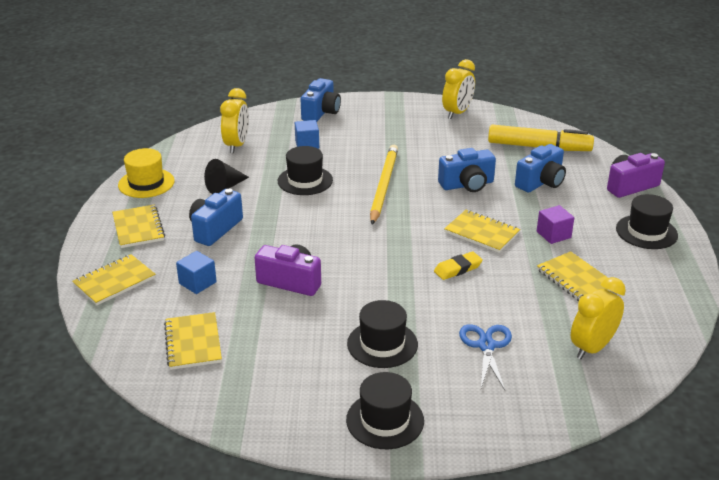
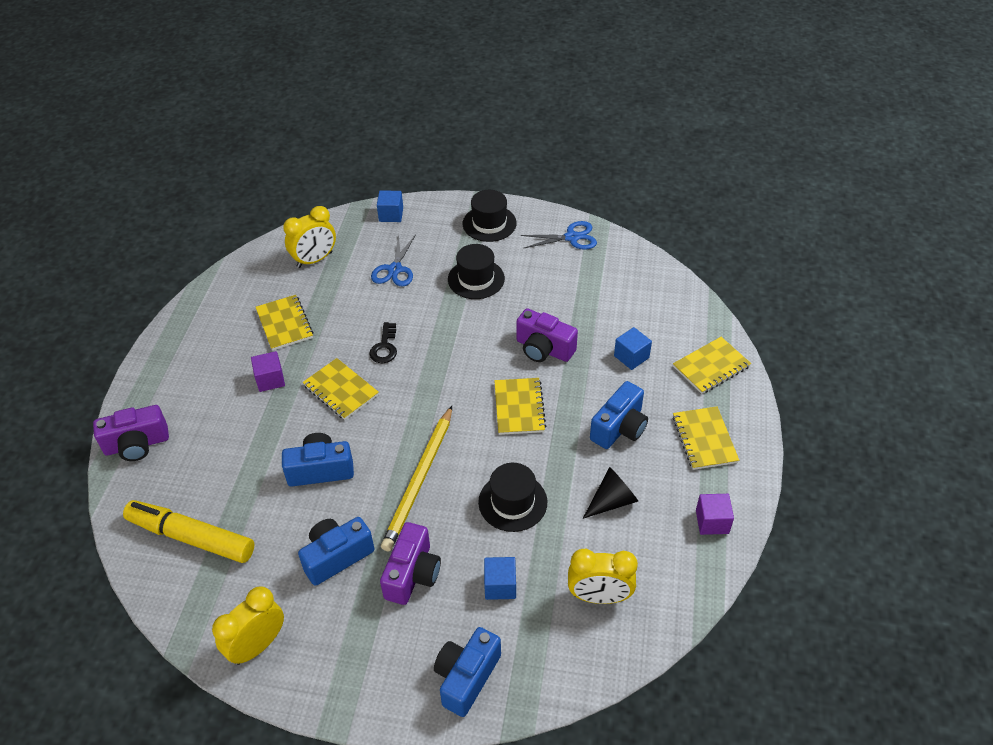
camera: 170 degrees left, 15 degrees up
(146, 183) = (712, 522): yellow hat -> purple cube
(193, 343) = (629, 295): yellow notebook -> yellow notebook (519, 407)
(237, 145) = (599, 596): yellow clock -> yellow clock turned 105 degrees counterclockwise
(265, 410) = (572, 237): none -> blue scissors
(370, 144) = (412, 574): none -> purple camera
(458, 269) = (385, 347): yellow eraser -> black key
(530, 420) = (391, 215): none -> blue cube
(541, 182) = (233, 464): blue camera -> blue camera (337, 556)
(646, 232) = (176, 373): black hat -> none

